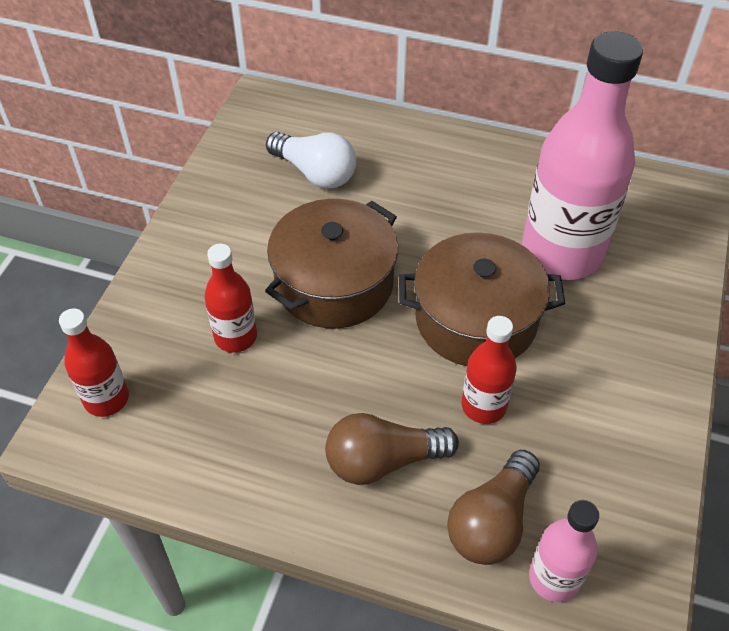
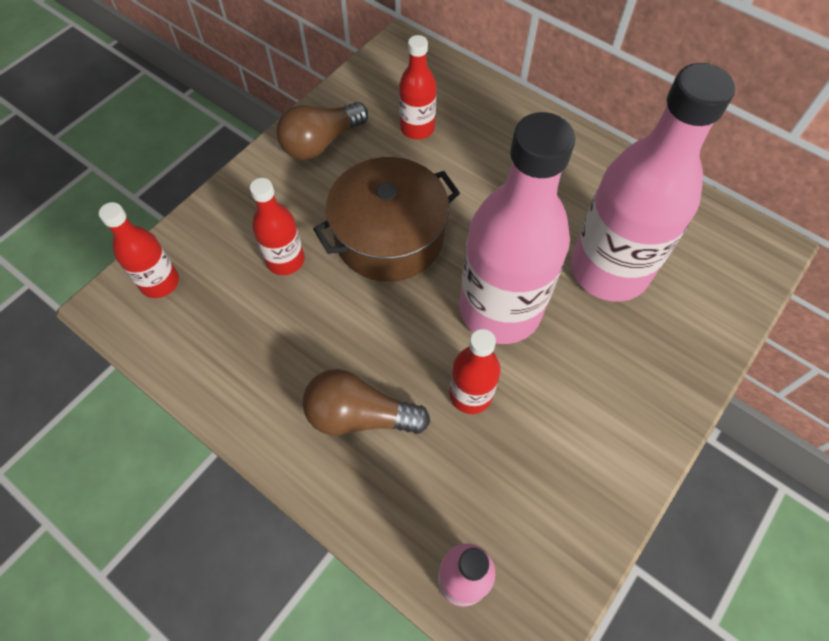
camera: 20 degrees right, 10 degrees up
(315, 173) = (417, 128): white light bulb -> red bottle
(476, 319) = (500, 310): brown pot -> pink bottle
(492, 521) = (430, 506): brown light bulb -> brown light bulb (321, 143)

